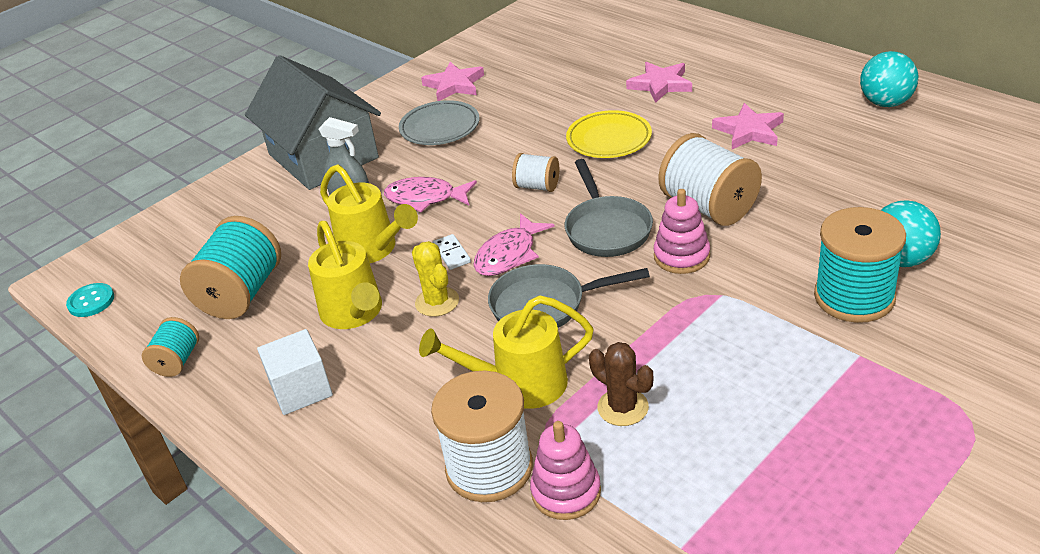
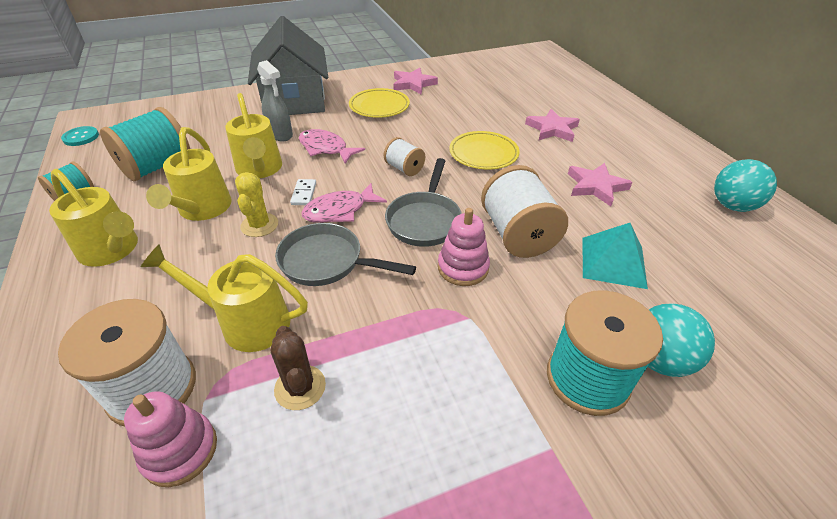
camera: 20 degrees right, 5 degrees up
(301, 389) = (113, 251): white cube -> yellow watering can
(440, 127) = (379, 106): grey plate -> yellow plate
(813, 196) = (613, 262): none -> turquoise pyramid

